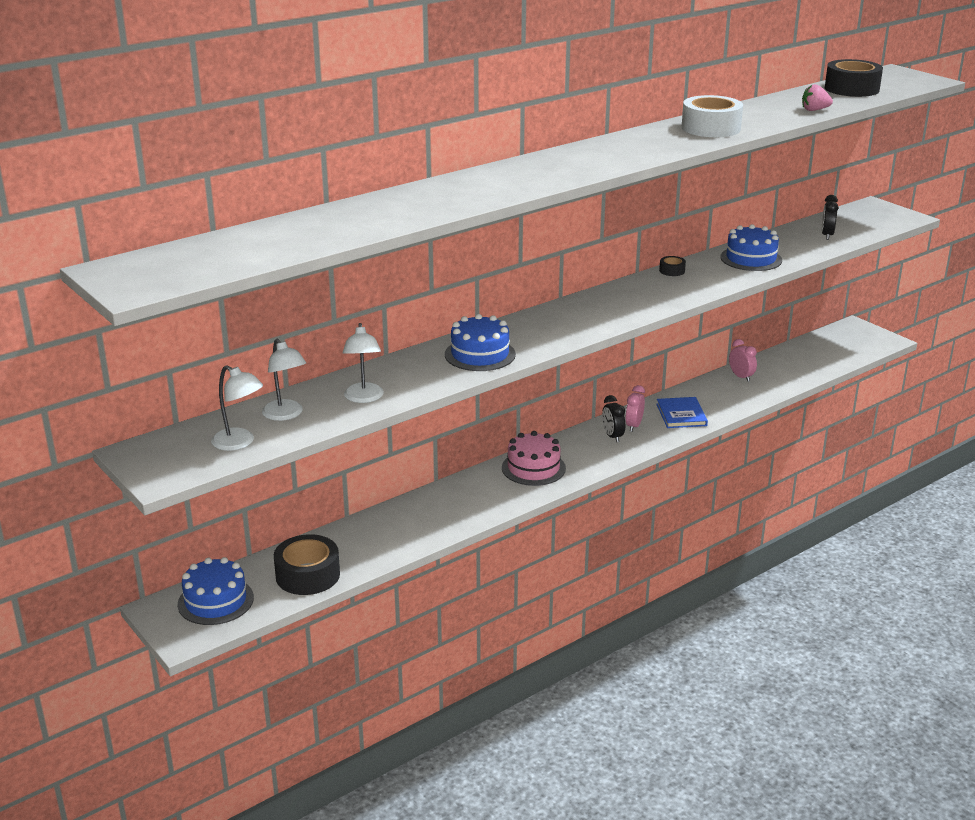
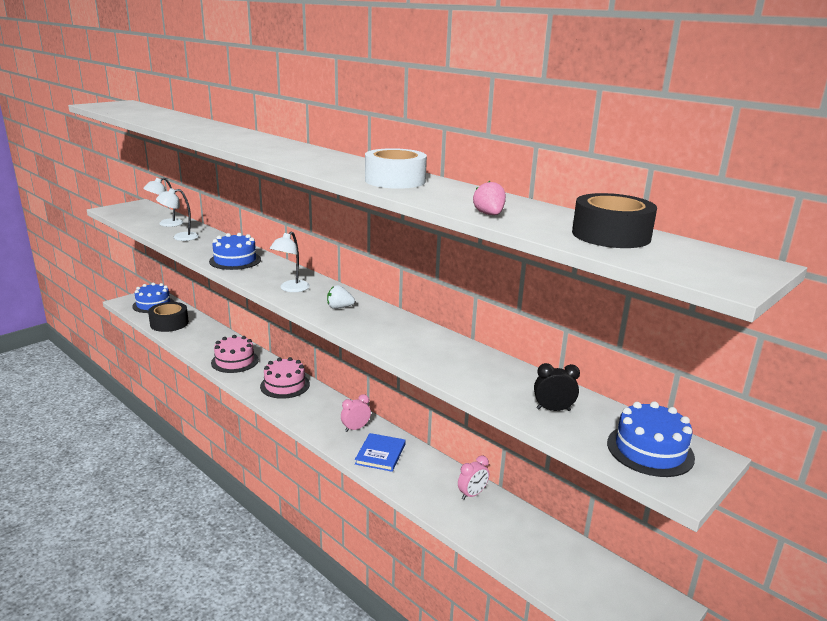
camera: 80 degrees right, 5 degrees down
(239, 443) = (138, 218): white lamp -> white lamp (291, 289)
(460, 506) = (235, 361): none -> pink cake
(612, 436) = (336, 418): black clock -> none
(634, 426) = (355, 428): pink clock -> pink clock turned 45 degrees counterclockwise
(639, 298) = (339, 307): none -> white strawberry
(672, 271) = (405, 321): black tape -> none
(681, 415) = (380, 454): blue book -> blue book turned 60 degrees counterclockwise
(751, 259) = (452, 359): blue cake -> blue cake (650, 450)

